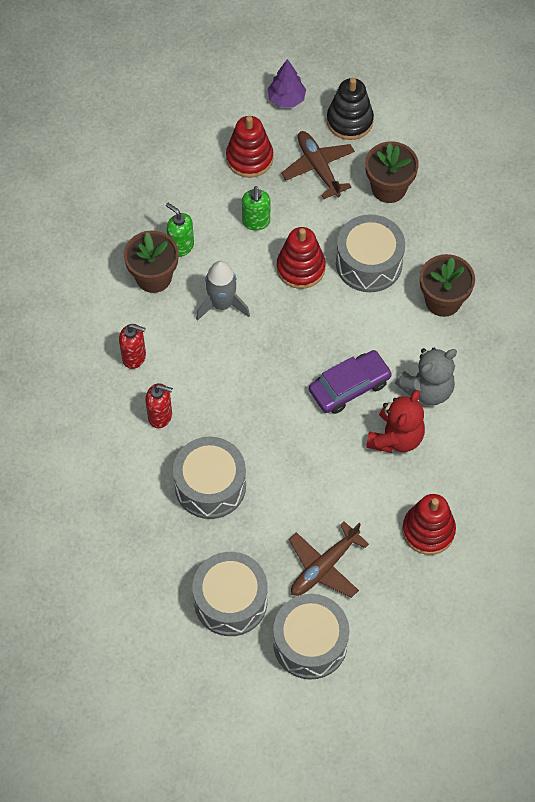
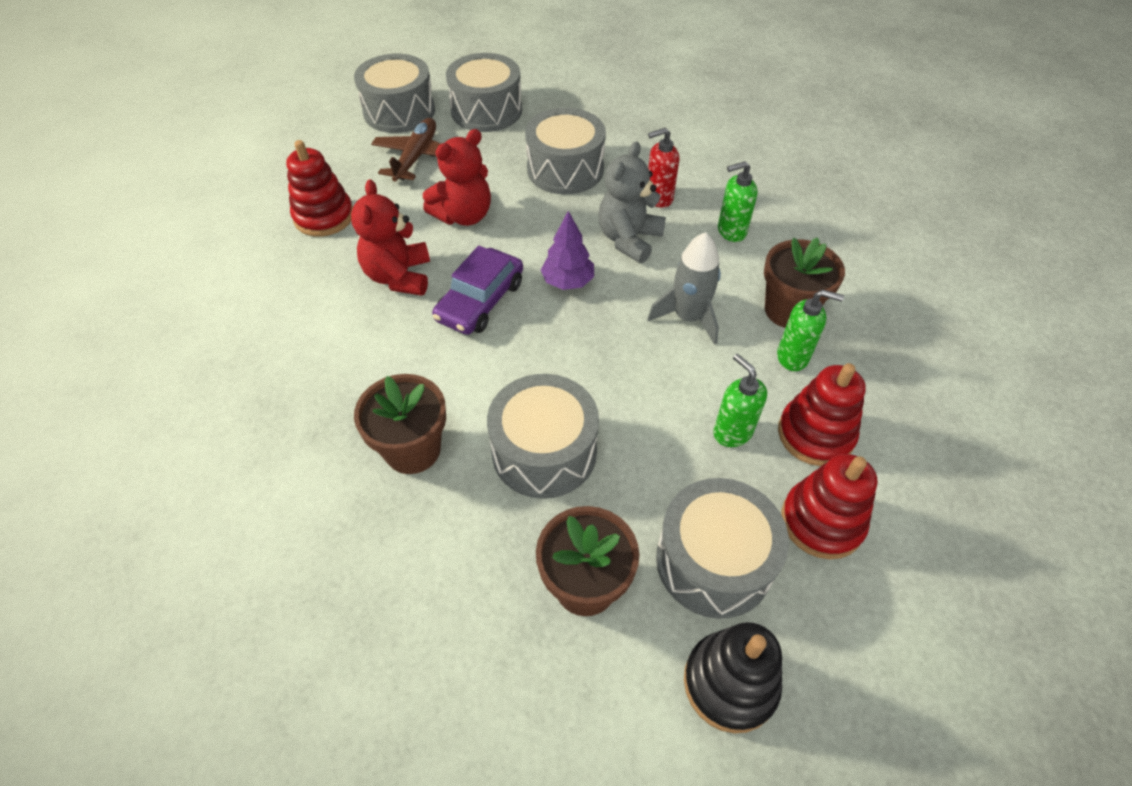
camera: 150 degrees right, 10 degrees down
(134, 357) = (731, 231): red soap dispenser -> green soap dispenser
(286, 99) = (862, 666): purple tree -> purple tree (568, 282)
(300, 268) = (629, 402): red stacking toy -> red stacking toy (815, 434)
(318, 168) = (714, 561): brown plane -> grey drum
(319, 475) = (464, 216): none -> red teddy bear
(427, 389) = (384, 337): grey teddy bear -> grey teddy bear (629, 239)

